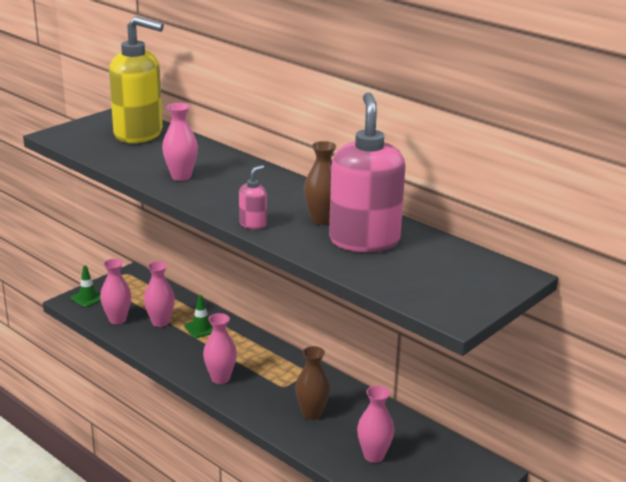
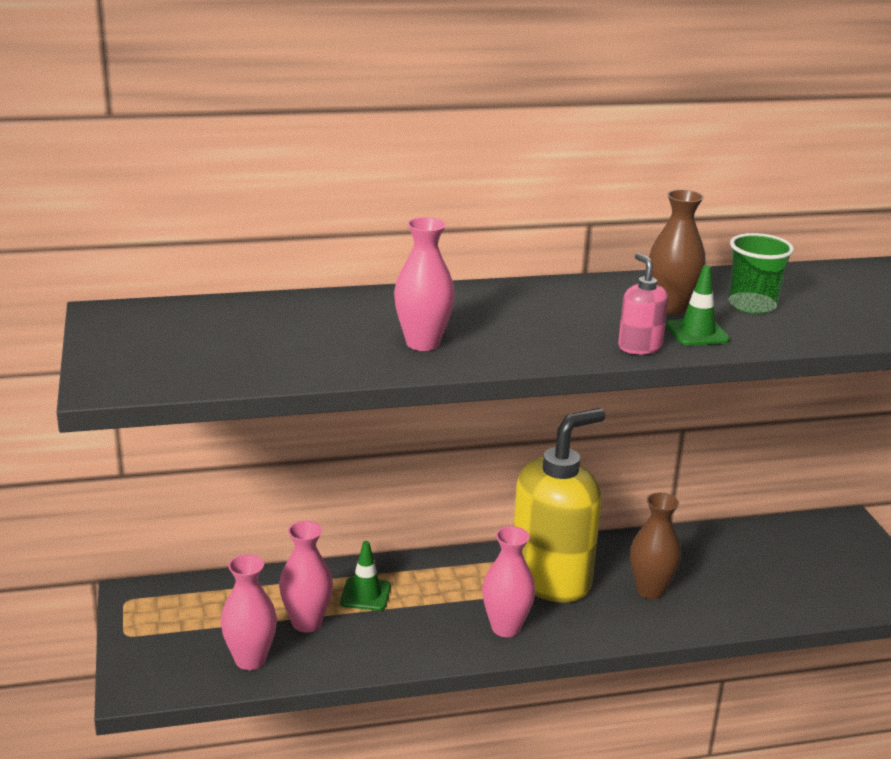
camera: 55 degrees left, 0 degrees up
(87, 298) = (149, 666): green traffic cone -> green traffic cone (697, 333)
(139, 134) = (217, 325): yellow soap dispenser -> yellow soap dispenser (551, 579)
(364, 240) = (752, 305): pink soap dispenser -> green cup
(374, 456) = (769, 584): pink vase -> none

